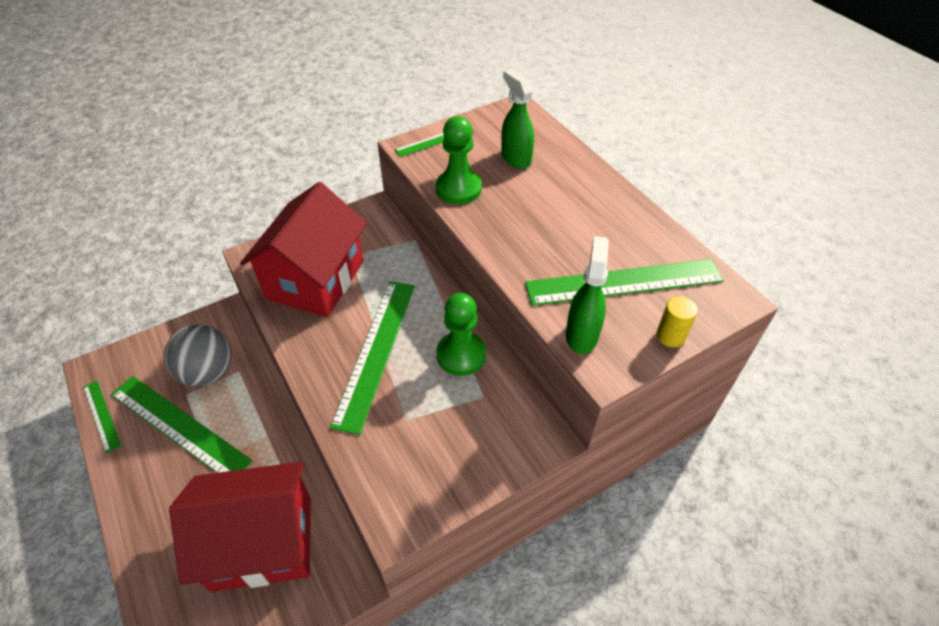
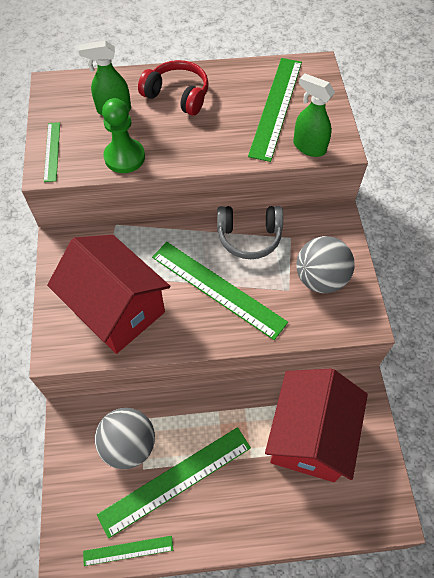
camera: 65 degrees left, 10 degrees up
(438, 449) = (320, 279): none -> grey ball
(461, 355) = (249, 237): green pawn -> grey headphones
(573, 195) = (177, 95): none -> red headphones
(670, 336) = (331, 106): yellow cylinder -> none

